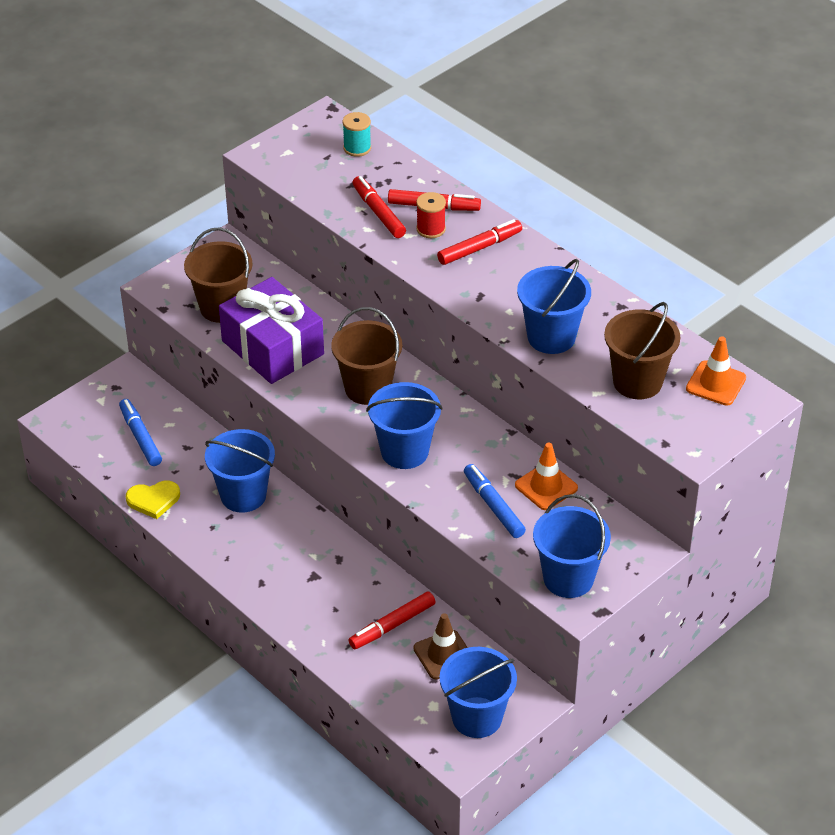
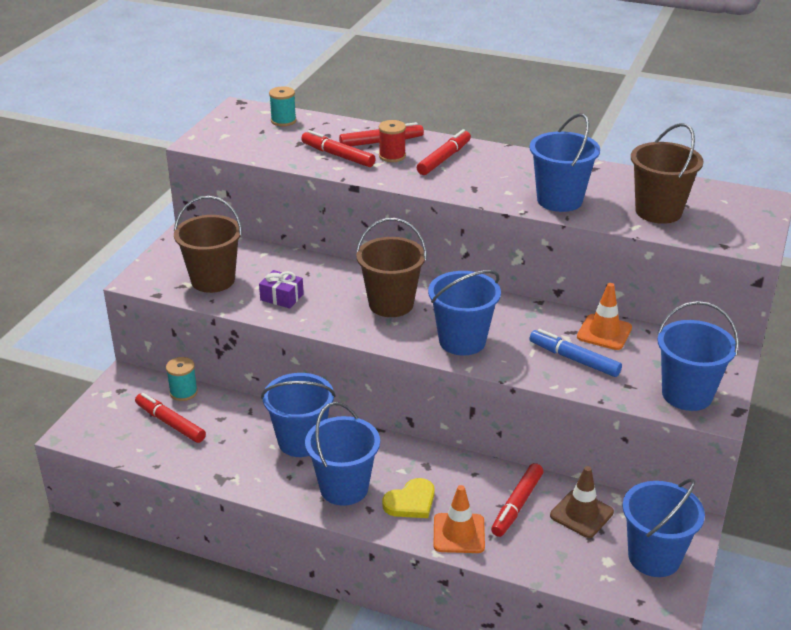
camera: 25 degrees left, 10 degrees down
(140, 437) = (170, 423): blue marker -> red marker
(153, 500) = (216, 471): yellow heart -> yellow heart (411, 502)
(169, 408) = (183, 392): none -> turquoise spool
(252, 555) = (344, 488): none -> blue bucket
(272, 347) = (282, 297): purple gift -> purple gift, size x0.42
(716, 383) = (719, 197): orange traffic cone -> orange traffic cone (459, 533)

